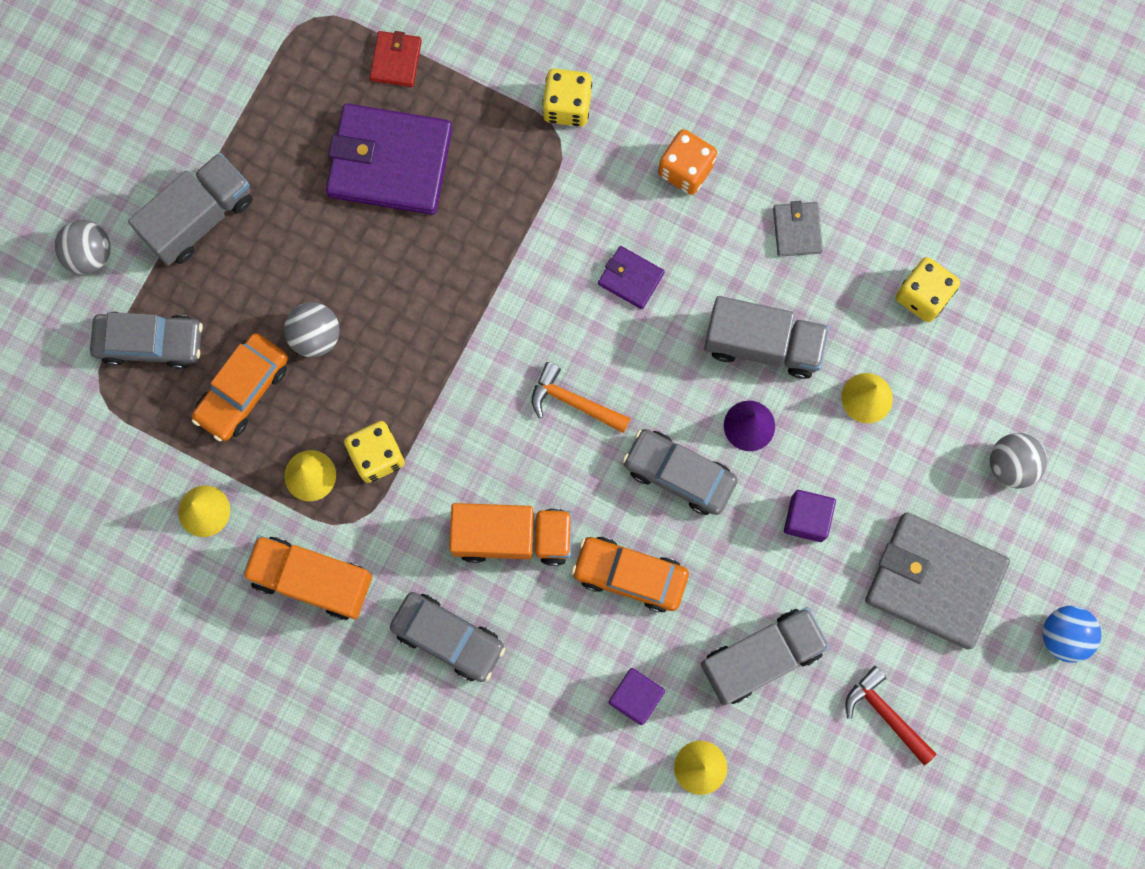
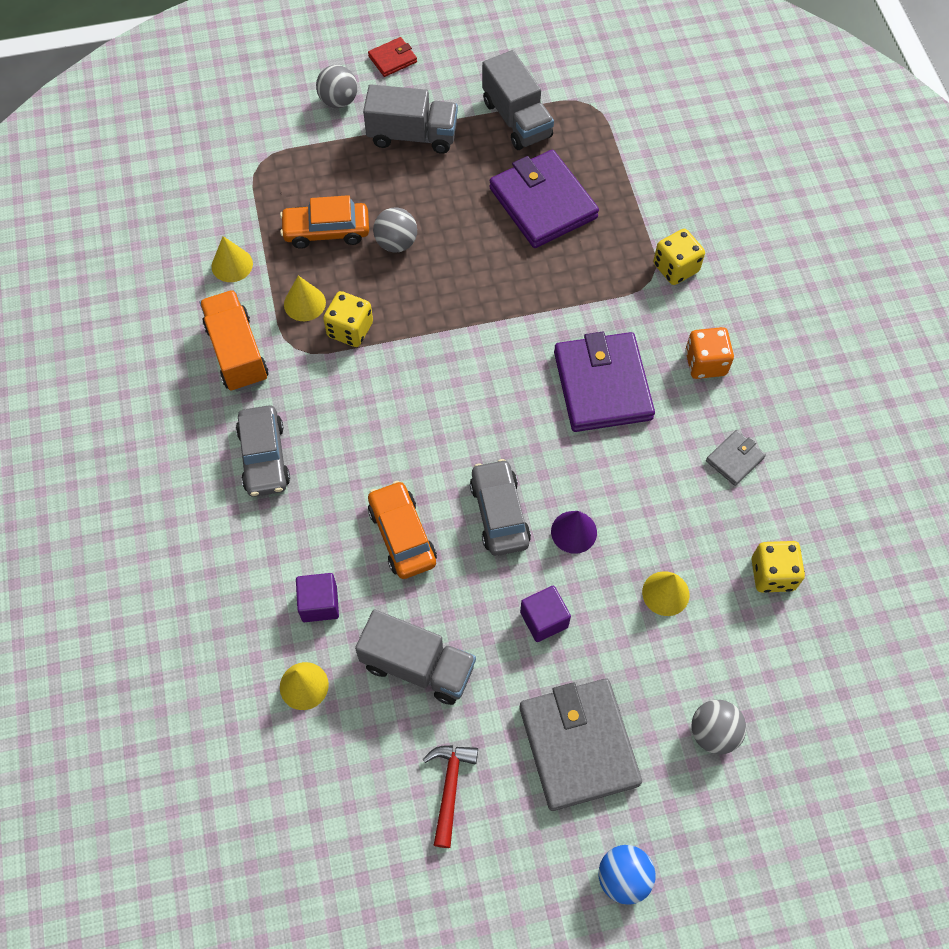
camera: 50 degrees right, 15 degrees down
(150, 342) = (313, 165): grey car -> none
(396, 60) = (608, 161): red wallet -> red wallet (392, 59)
(512, 537) = (365, 444): orange truck -> none
(573, 402) = (488, 413): orange hammer -> none
(630, 278) = (602, 385): purple wallet -> purple wallet, size x2.14
(762, 344) = (637, 497): grey truck -> grey truck (516, 119)

